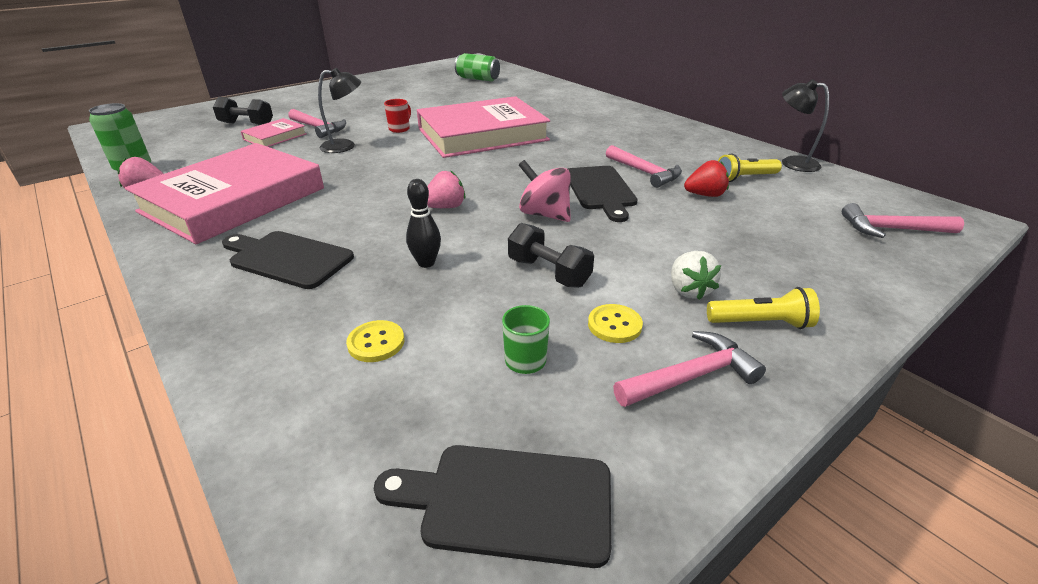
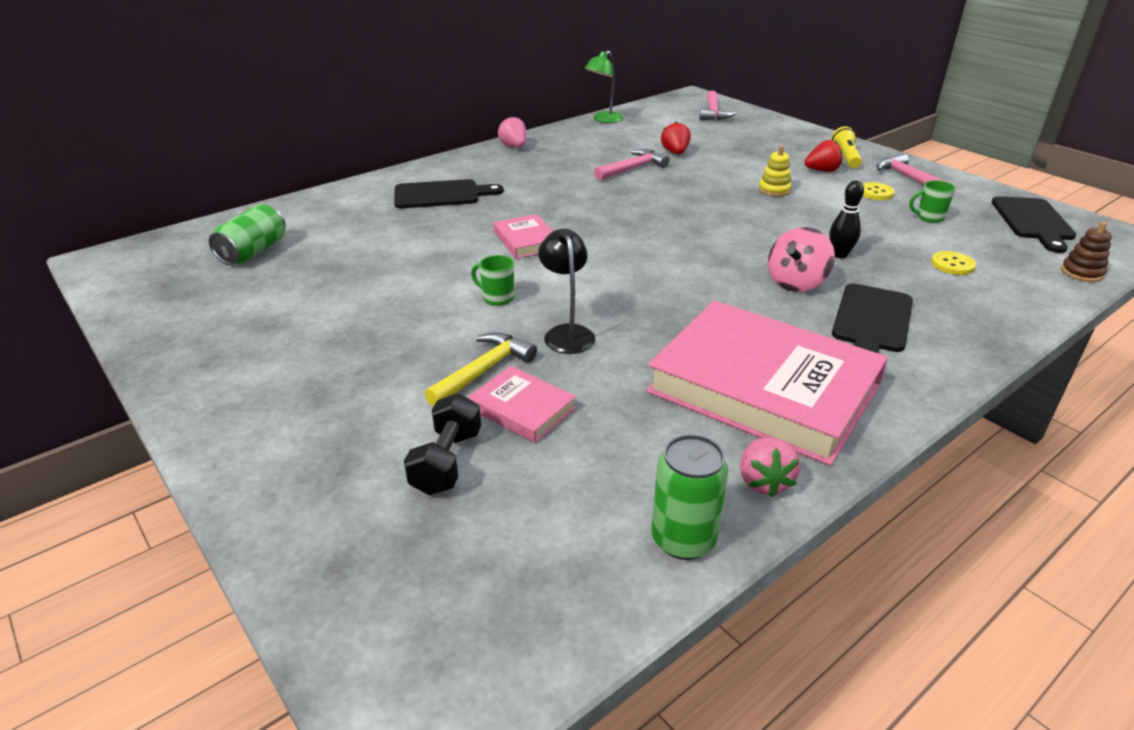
camera: 90 degrees left, 0 degrees up
(299, 488) = (1081, 273): none -> brown stacking toy
(318, 128) = (483, 371): pink hammer -> yellow hammer
(400, 129) = (497, 298): red mug -> green mug
(445, 207) = (734, 252): pink strawberry -> pink strawberry (514, 146)
(482, 134) = (526, 241): pink book -> pink book, size x0.44
(544, 214) = (732, 209): pink spinning top -> pink spinning top (796, 283)
(548, 272) = (826, 209): black dumbbell -> none
(600, 190) = (675, 187): black cutting board -> black cutting board (441, 195)
(605, 244) = (774, 190): none -> yellow stacking toy
(688, 290) = (822, 171): white strawberry -> red strawberry
(744, 178) = (638, 137): yellow flashlight -> none
(792, 162) = (603, 120): black lamp -> green lamp

